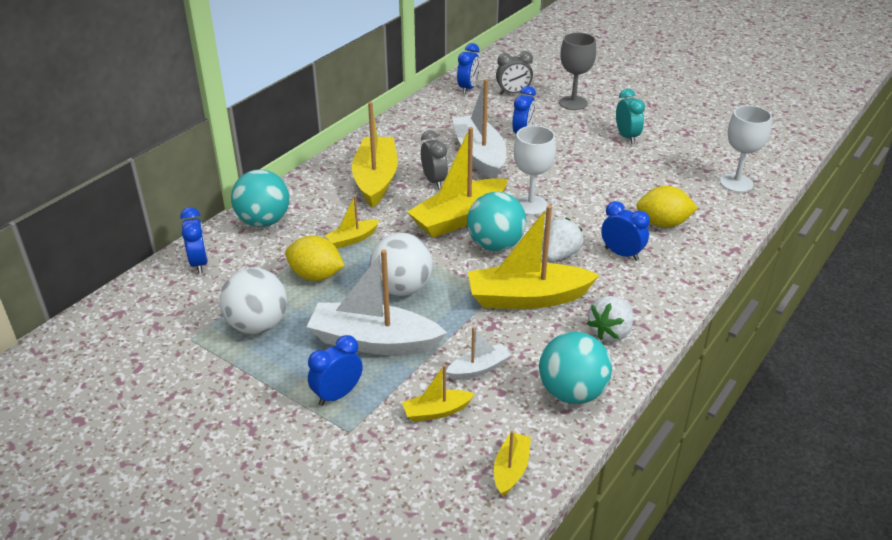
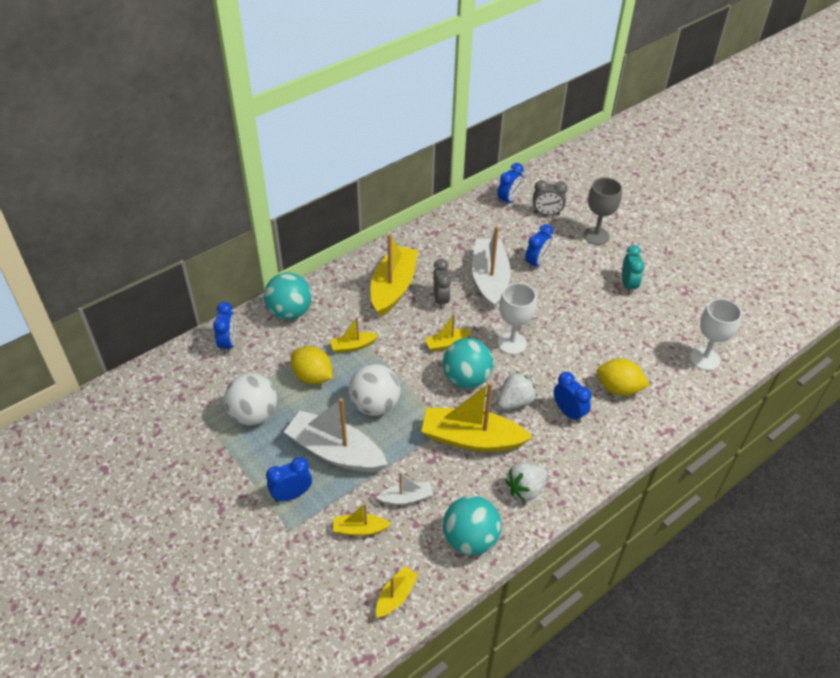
camera: 15 degrees right, 10 degrees up
(459, 218) = (447, 344): yellow boat -> yellow boat, size x0.49

